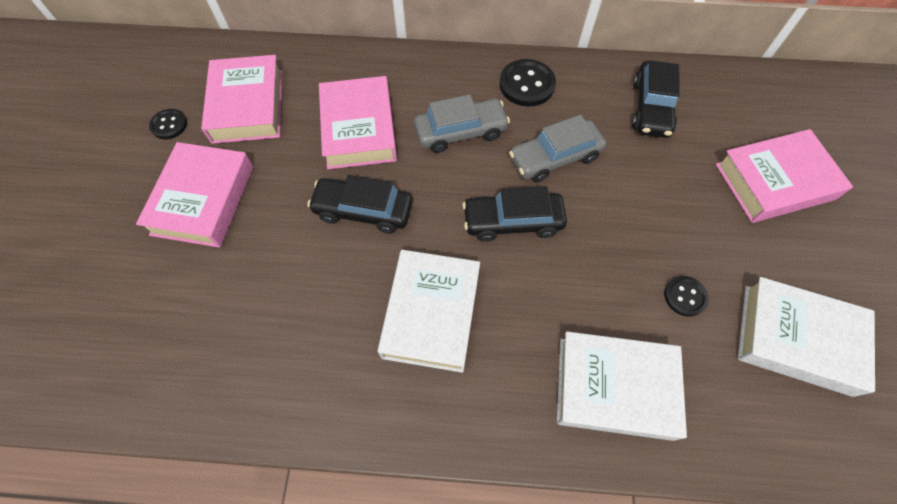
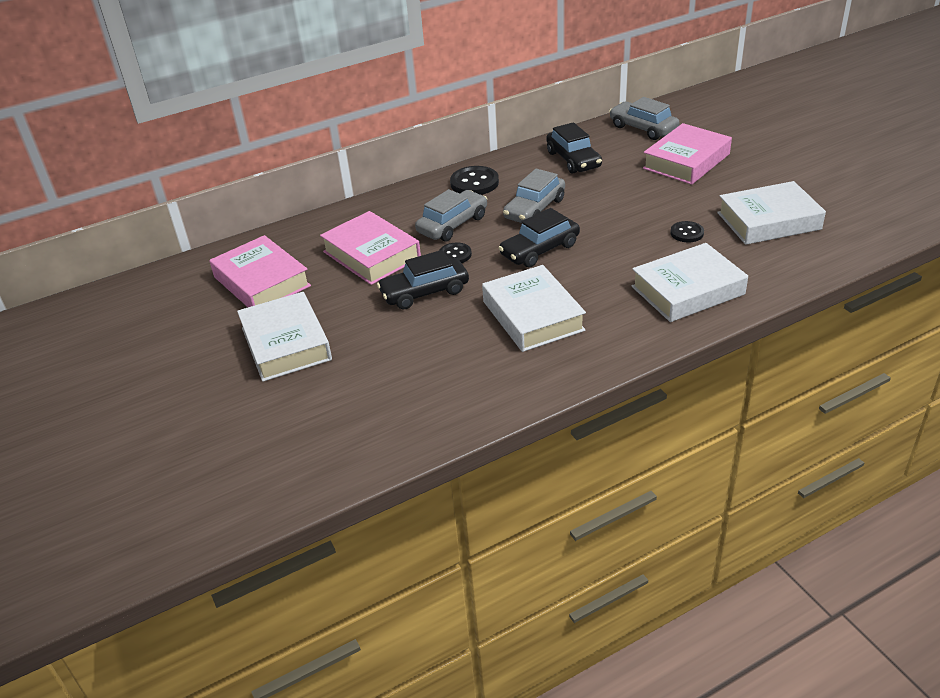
camera: 30 degrees left, 25 degrees down
(169, 125) = (203, 320): black button -> black button (455, 255)
(203, 200) = (286, 344): pink book -> white book
(765, 102) = (643, 128): none -> grey car

